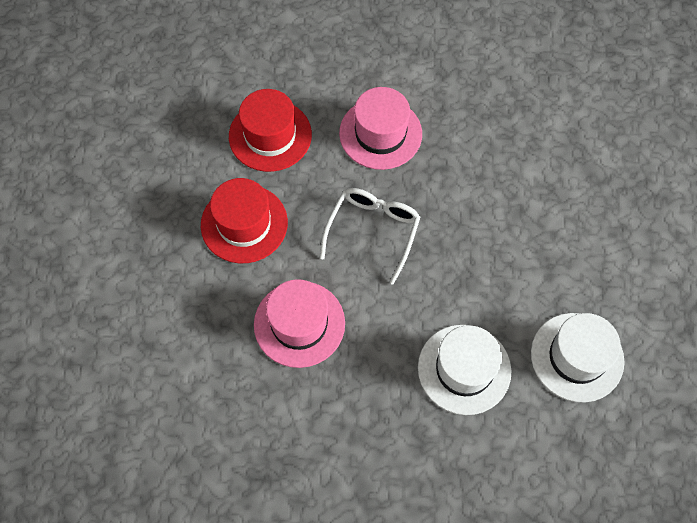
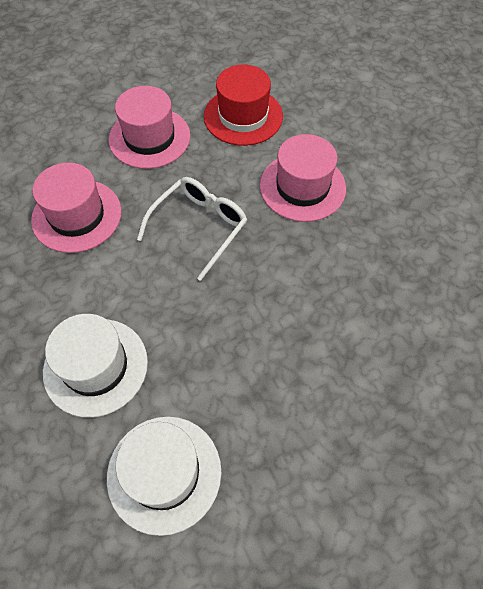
camera: 60 degrees right, 5 degrees down
(244, 224) = (149, 138): red hat -> pink hat
(373, 230) = (200, 226): white glasses -> white glasses turned 45 degrees counterclockwise

